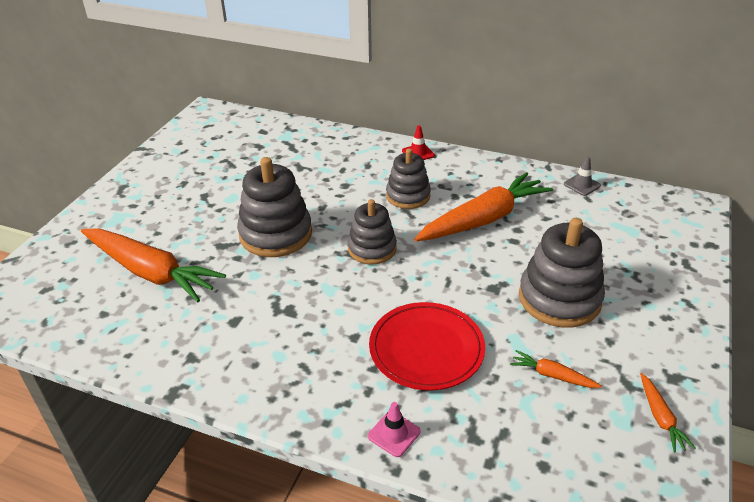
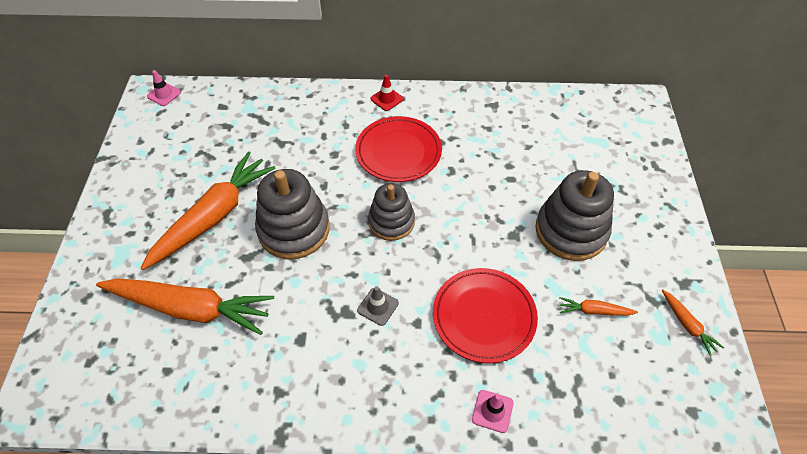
camera: 20 degrees left, 15 degrees up
(218, 114) = (164, 94): none -> pink traffic cone
(408, 196) = (398, 152): grey stacking toy -> red plate
(483, 219) = (476, 162): orange carrot -> orange carrot (213, 216)
(582, 185) = (544, 102): grey traffic cone -> grey traffic cone (378, 307)

